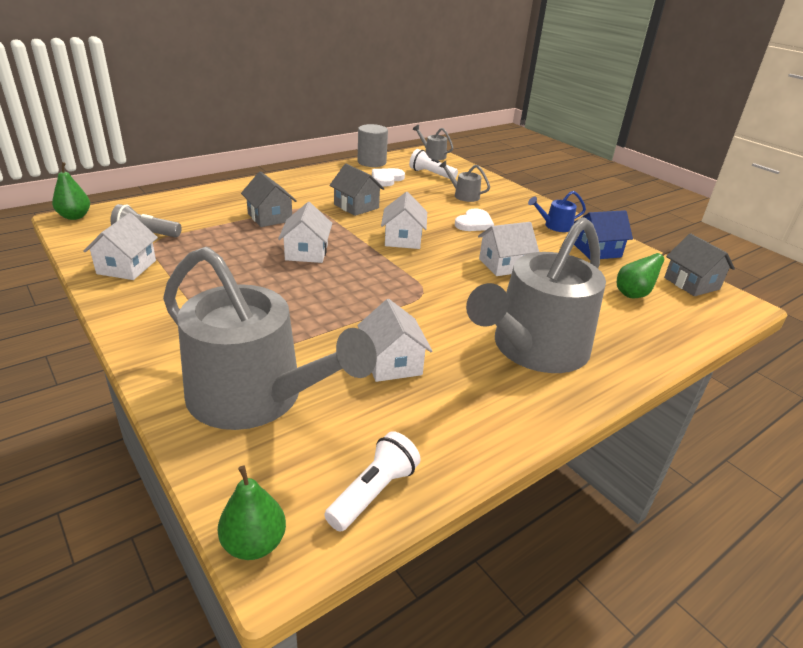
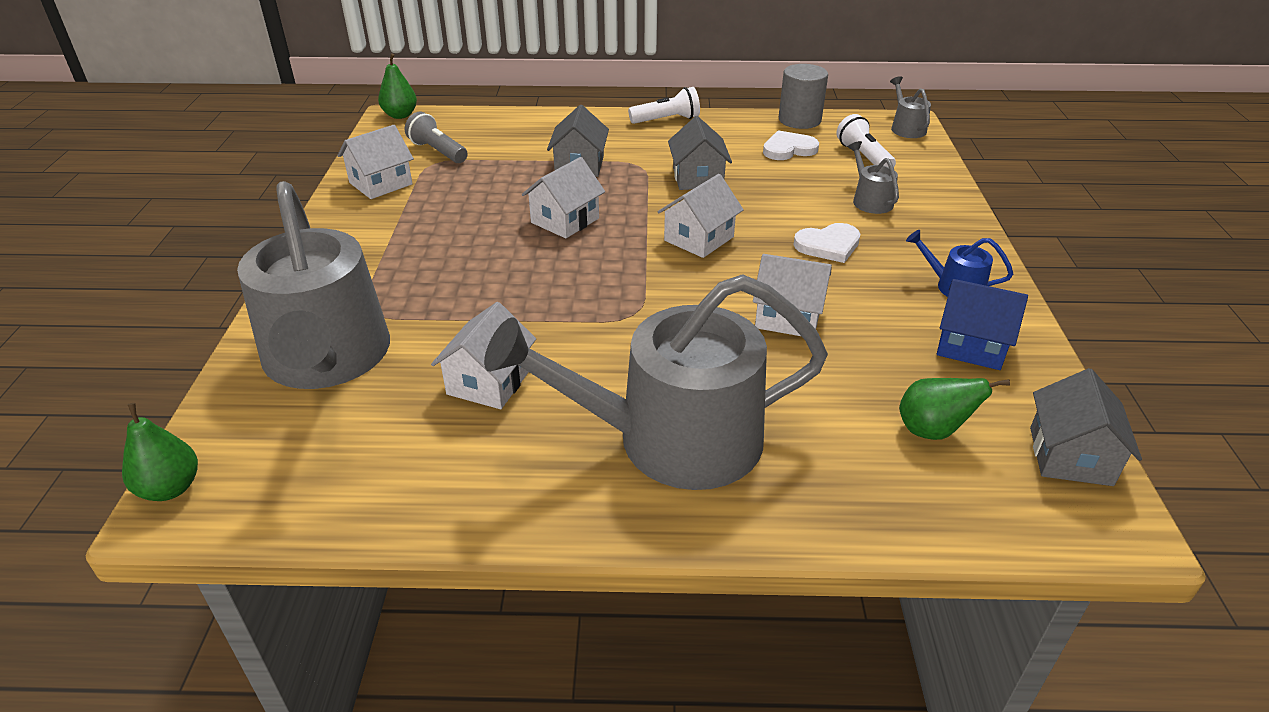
camera: 40 degrees right, 5 degrees up
(374, 492) = (304, 501): white flashlight -> white flashlight (667, 120)

